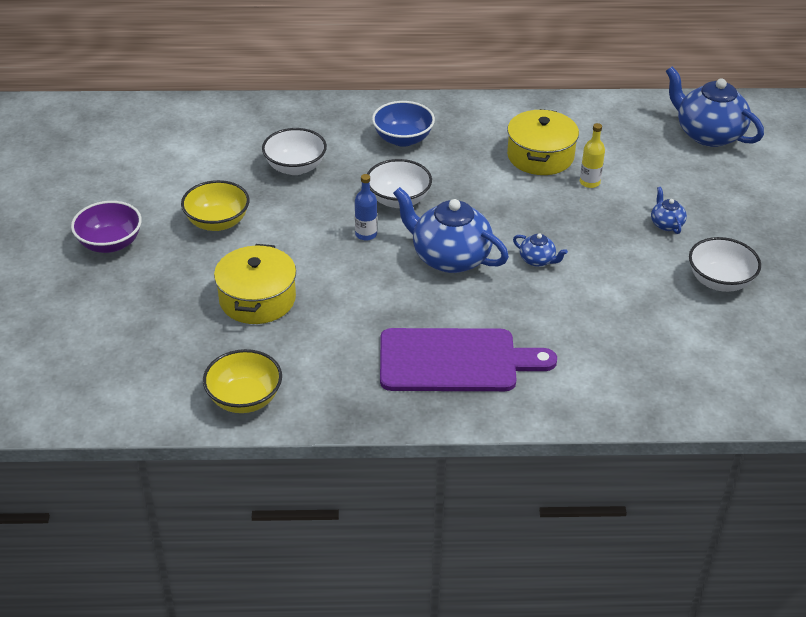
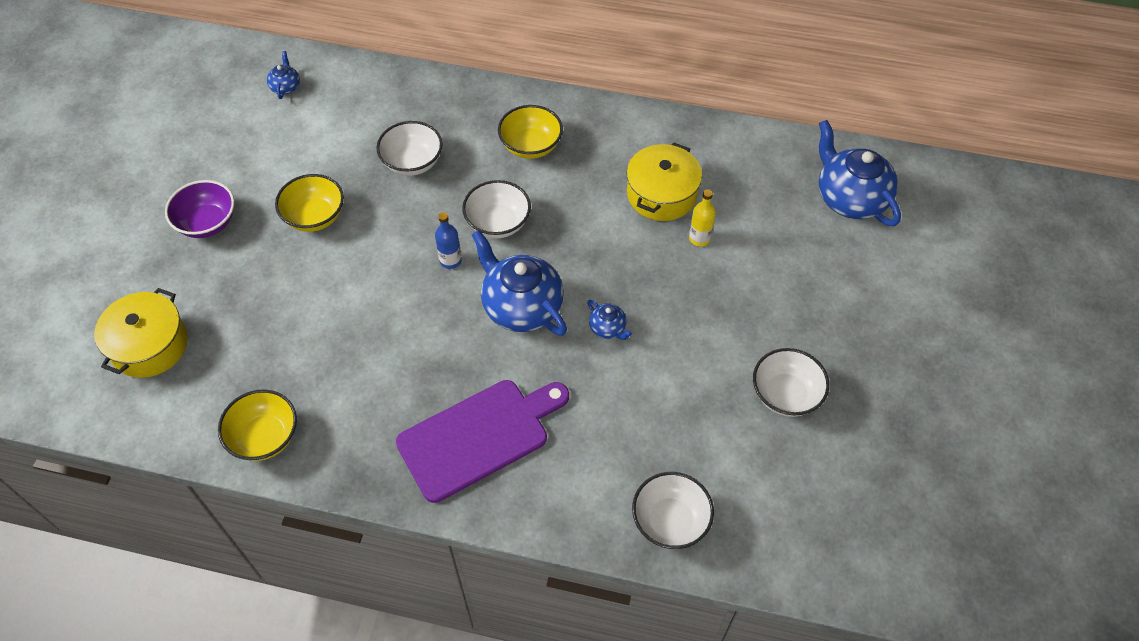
camera: 15 degrees right, 15 degrees up
(257, 299) = (319, 319): yellow pot -> yellow pot (149, 345)
(403, 139) = (531, 146): blue bowl -> yellow bowl
(455, 361) = (479, 437): purple cutting board -> purple cutting board turned 45 degrees counterclockwise
(661, 390) = (670, 521): none -> white bowl
(666, 224) = (758, 309): blue teapot -> blue teapot (286, 87)

